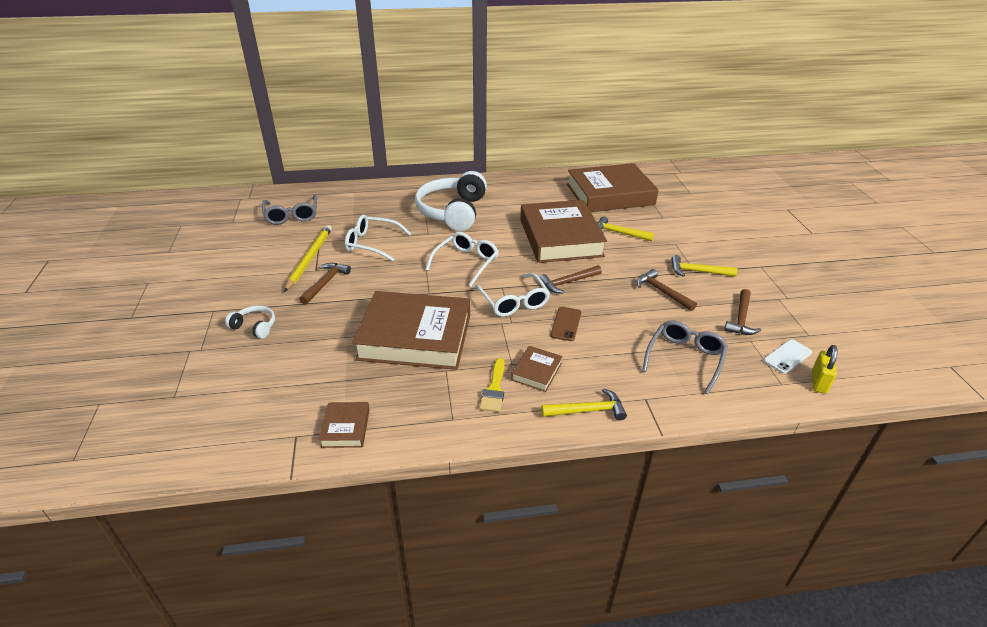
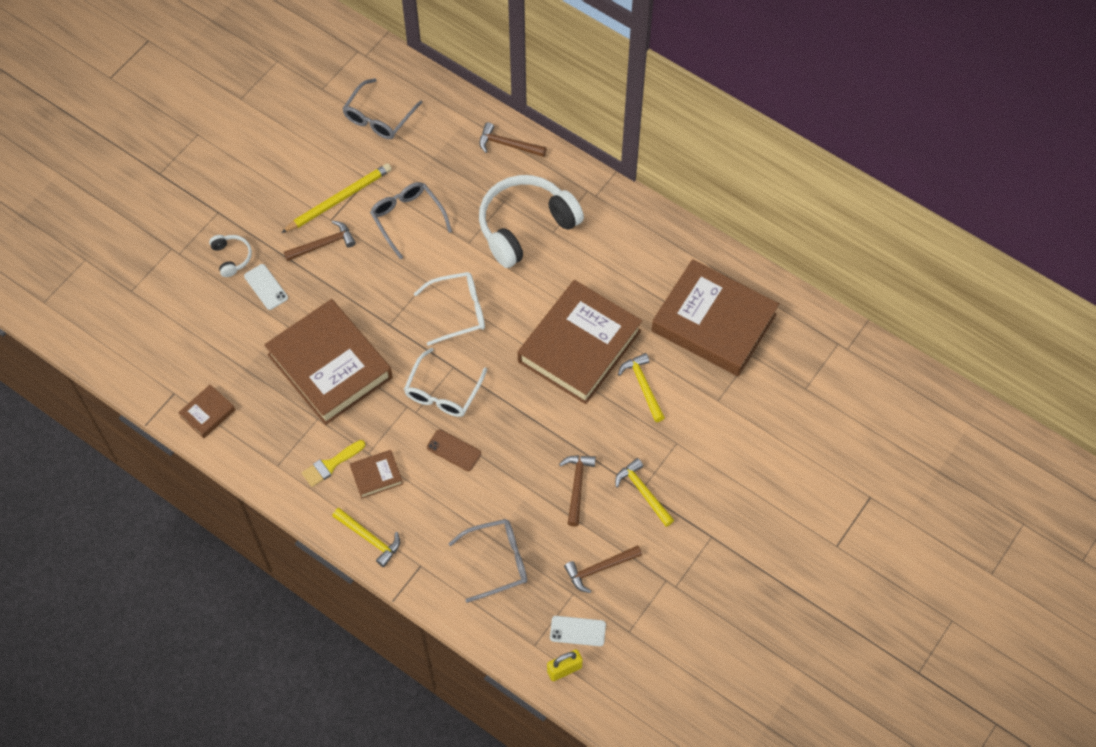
camera: 45 degrees right, 25 degrees up
(305, 326) = (266, 287): none -> white phone
(372, 244) = (407, 219): white glasses -> grey glasses
(566, 324) = (454, 450): brown phone -> brown phone turned 60 degrees clockwise
(568, 282) = (513, 408): brown hammer -> brown hammer (508, 145)

